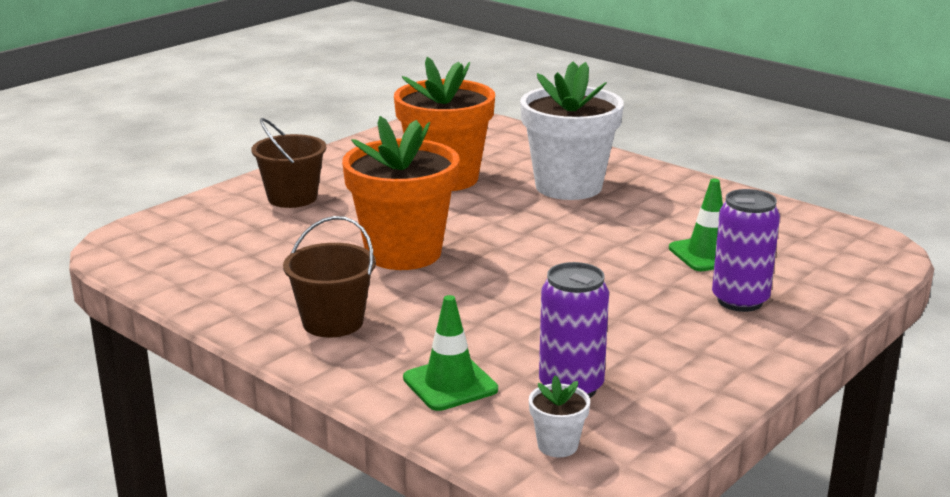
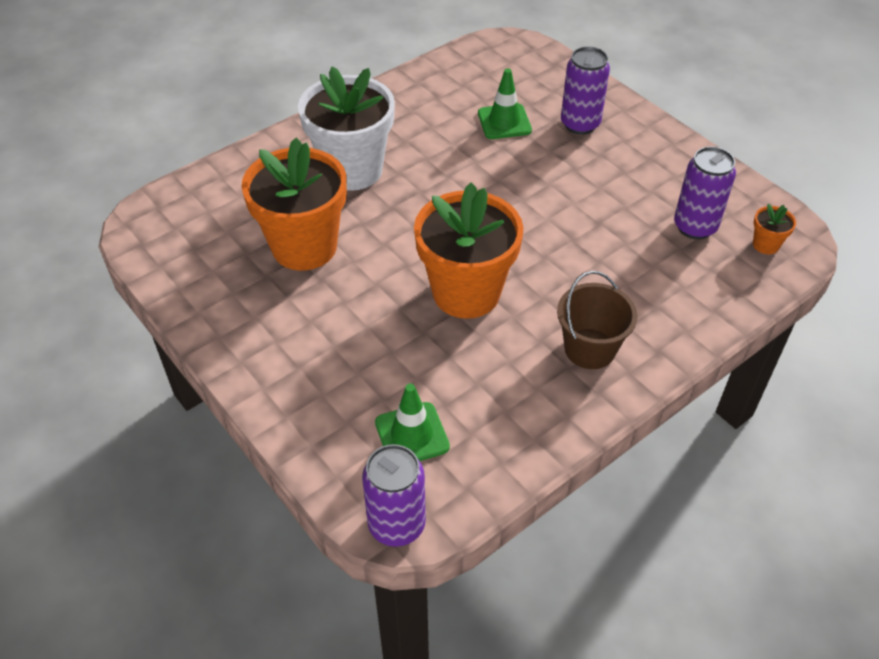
camera: 80 degrees left, 25 degrees up
(115, 245) = (397, 525): none -> purple can
(292, 198) = (314, 367): brown bucket -> none
(450, 384) = (690, 287): green traffic cone -> green traffic cone (412, 435)
(557, 445) = (765, 245): white flower pot -> orange flower pot

